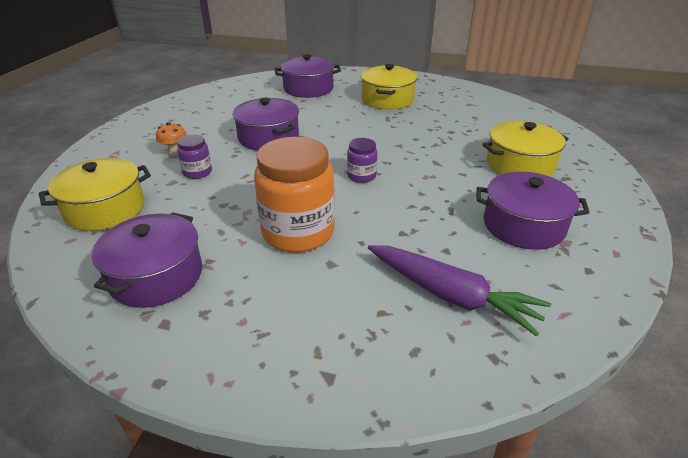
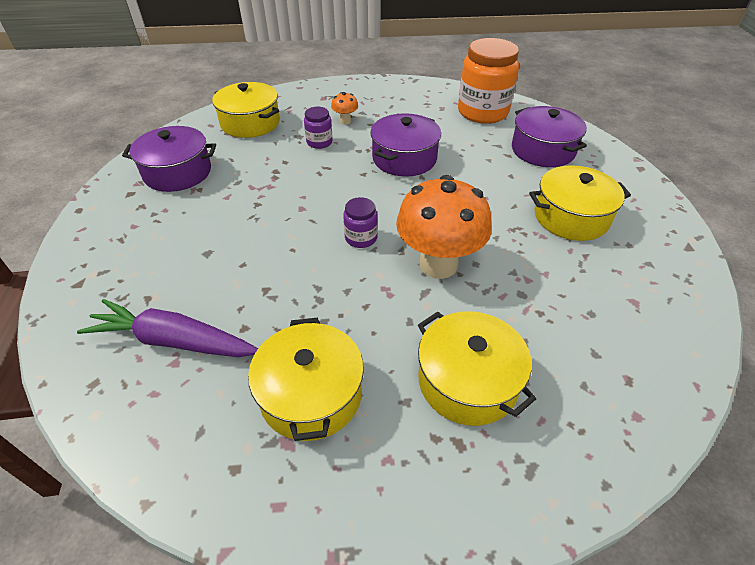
camera: 70 degrees right, 10 degrees up
(298, 232) = (247, 222): orange jar -> orange jar (482, 112)
(410, 151) = (438, 264): none -> orange mushroom
(450, 295) = (174, 341): purple carrot -> purple carrot turned 90 degrees clockwise
(523, 225) = (311, 394): purple pot -> yellow pot

